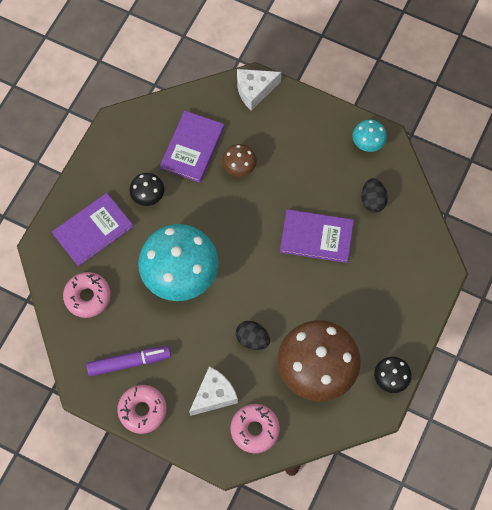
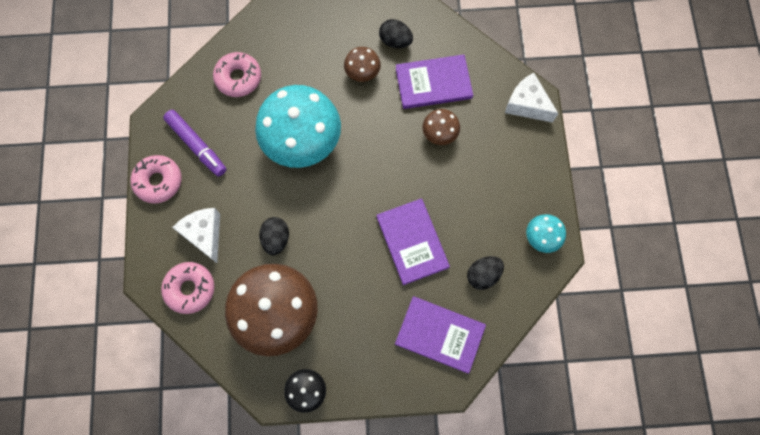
camera: 60 degrees right, 5 degrees up
(93, 230) = (303, 47): purple book -> purple book (440, 334)
(136, 155) = (395, 41): none -> black egg
(148, 196) = (362, 73): black mushroom -> brown mushroom
(214, 395) = (204, 234): white cheese -> white cheese turned 135 degrees counterclockwise

